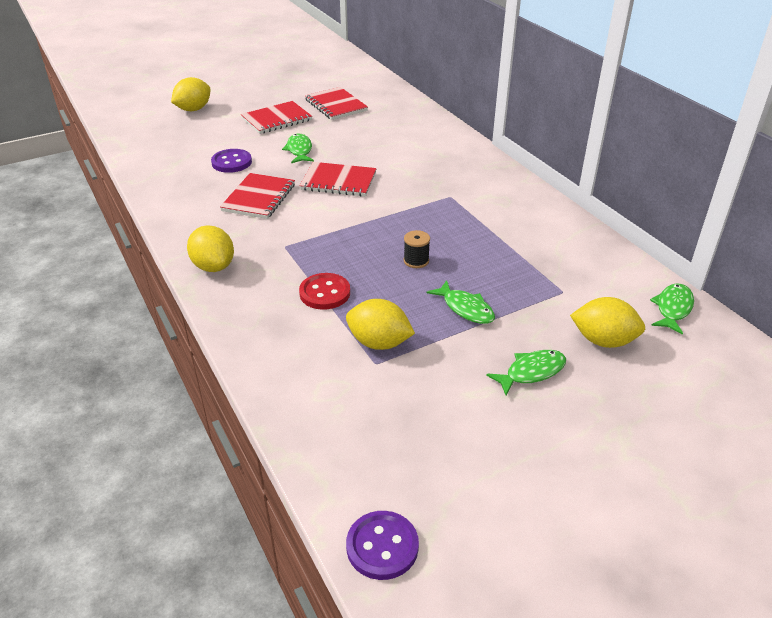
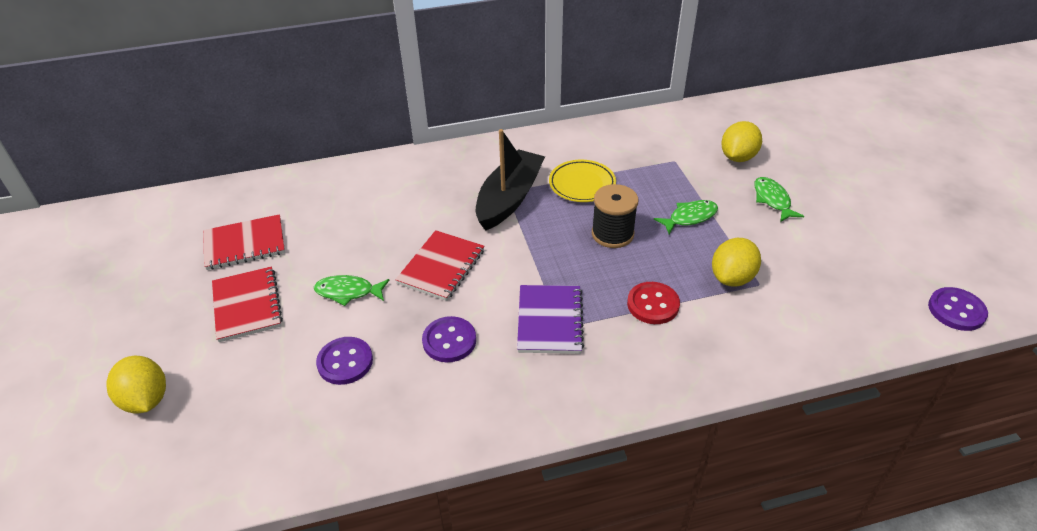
camera: 75 degrees left, 5 degrees up
(213, 266) = (586, 393): yellow lemon -> none
(259, 198) = (449, 341): red notebook -> purple button
(290, 239) = (549, 321): none -> purple notebook
(416, 261) = (612, 234): black spool -> black spool, size x1.70
(441, 199) = (509, 198): none -> black boat
(484, 235) = (582, 184): none -> yellow plate
(672, 308) = (703, 117): green fish -> none

